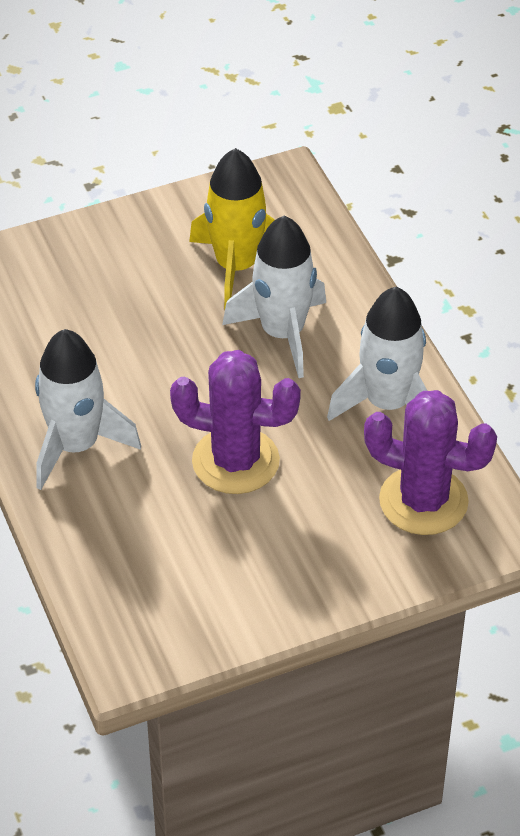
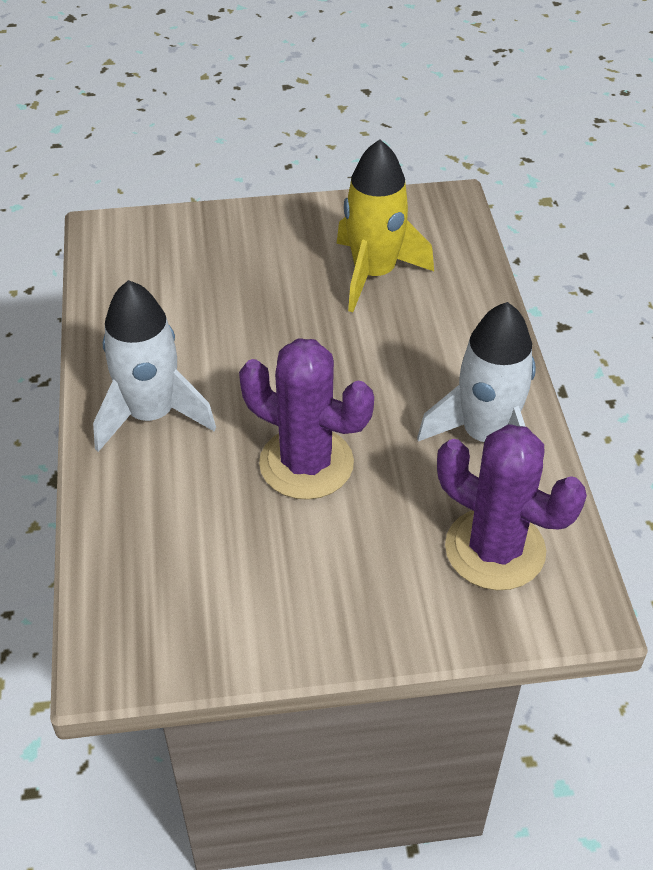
camera: 15 degrees right, 0 degrees up
(282, 333) = (398, 345): white rocket -> none

